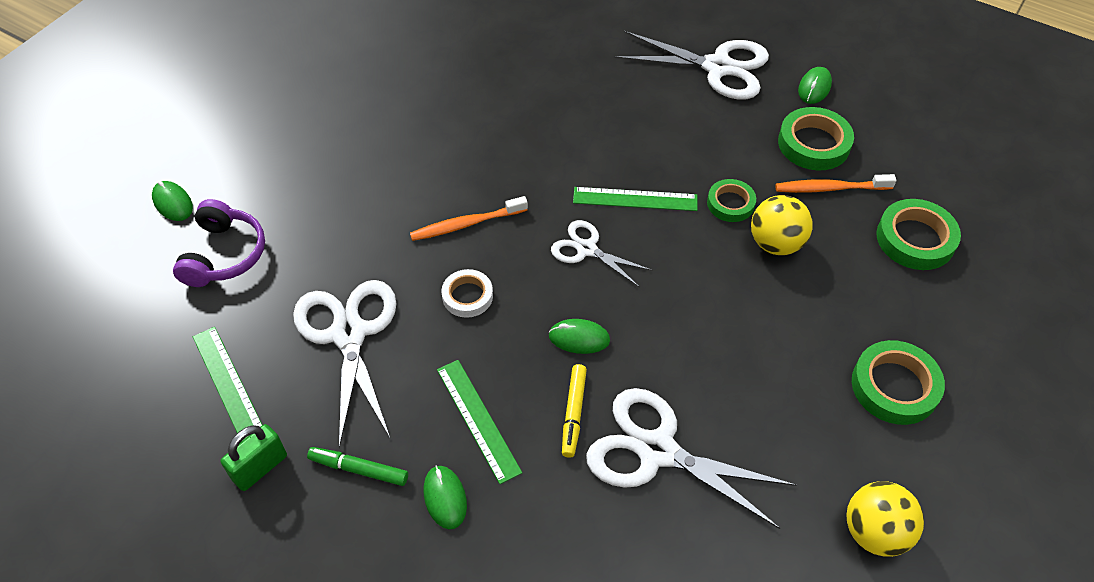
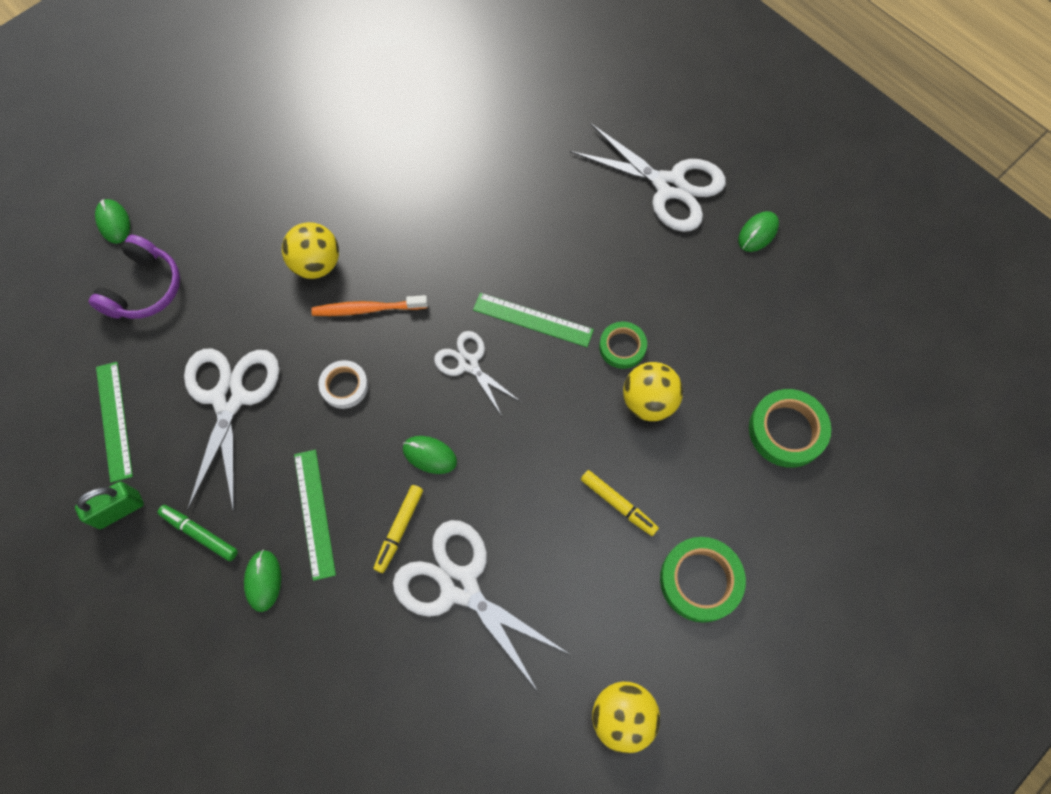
camera: 15 degrees right, 15 degrees up
(400, 196) = (316, 264): none -> yellow ball
(785, 338) = (618, 504): none -> yellow marker
(813, 144) = (730, 298): green tape -> none
(830, 188) = (726, 353): orange toothbrush -> none

